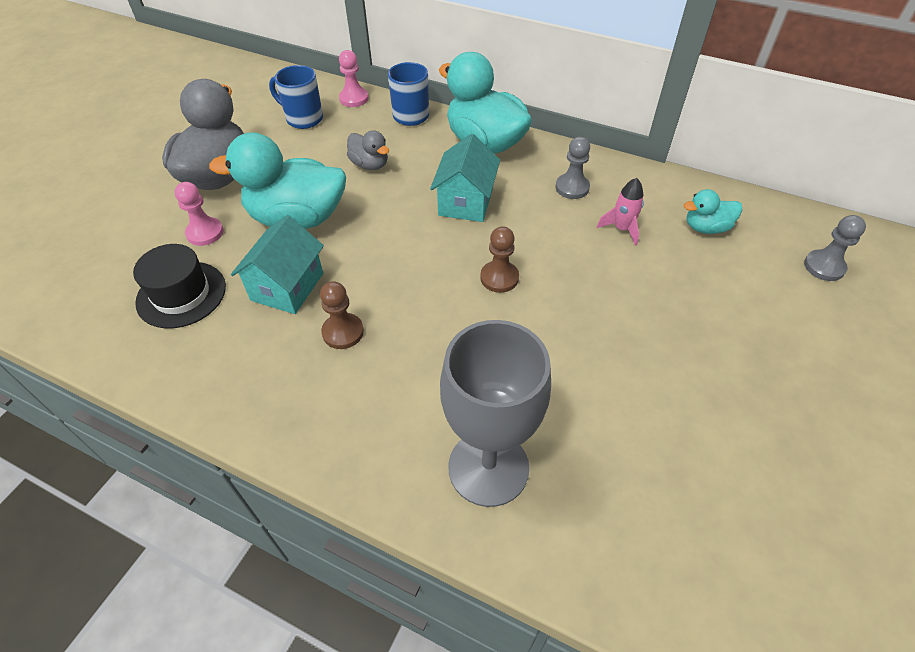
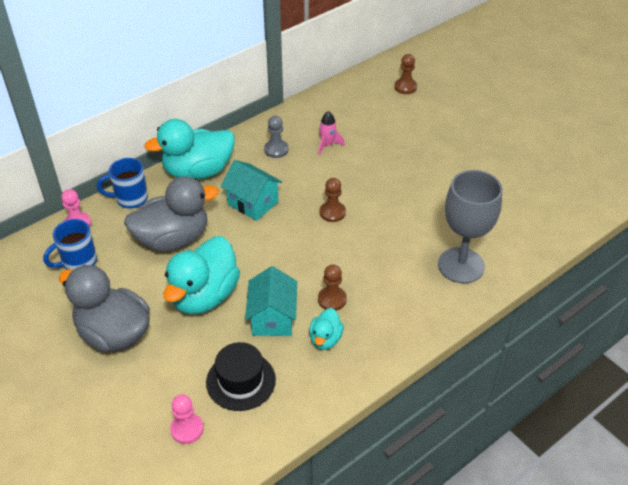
camera: 65 degrees left, 5 degrees down
(205, 233) = (180, 355): pink pawn -> pink pawn (187, 429)
(287, 287) = (272, 318): turquoise house -> turquoise house turned 45 degrees clockwise
(370, 164) = (173, 239): grey duck -> grey duck, size x2.04
(706, 228) = (350, 112): turquoise duck -> turquoise duck (325, 339)
(824, 267) = (405, 87): grey pawn -> brown pawn

